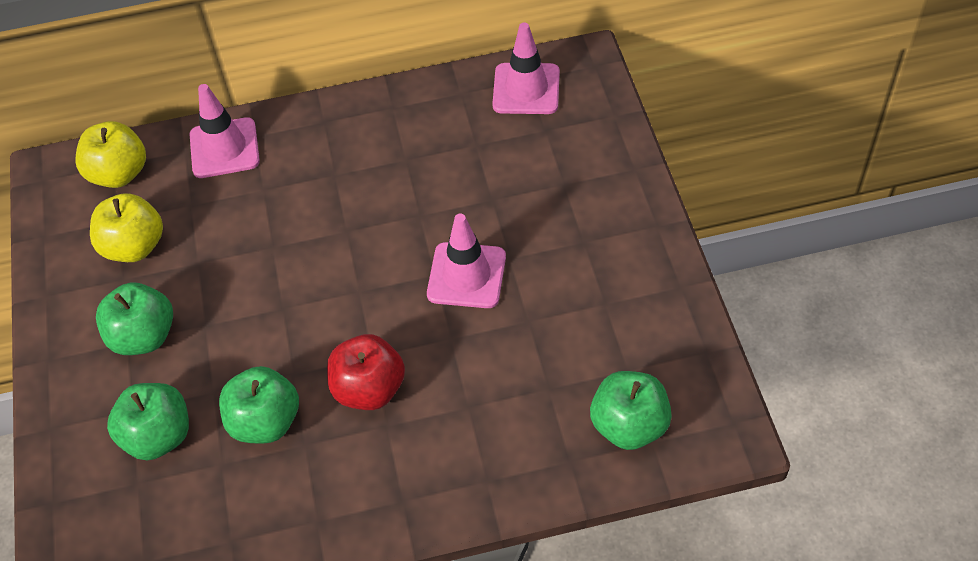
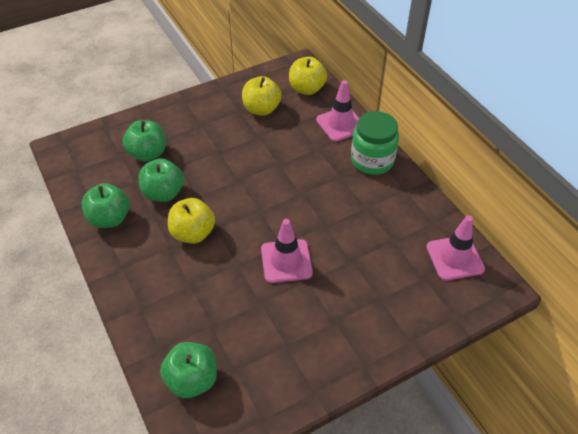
camera: 70 degrees right, 5 degrees down
(144, 336) = (206, 130): green apple -> green apple (110, 218)
(319, 129) = (372, 160): none -> green jar
(369, 389) = (193, 233): red apple -> yellow apple

